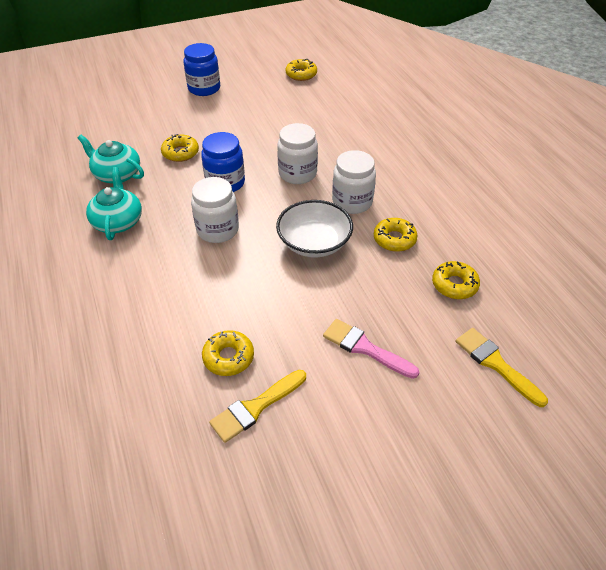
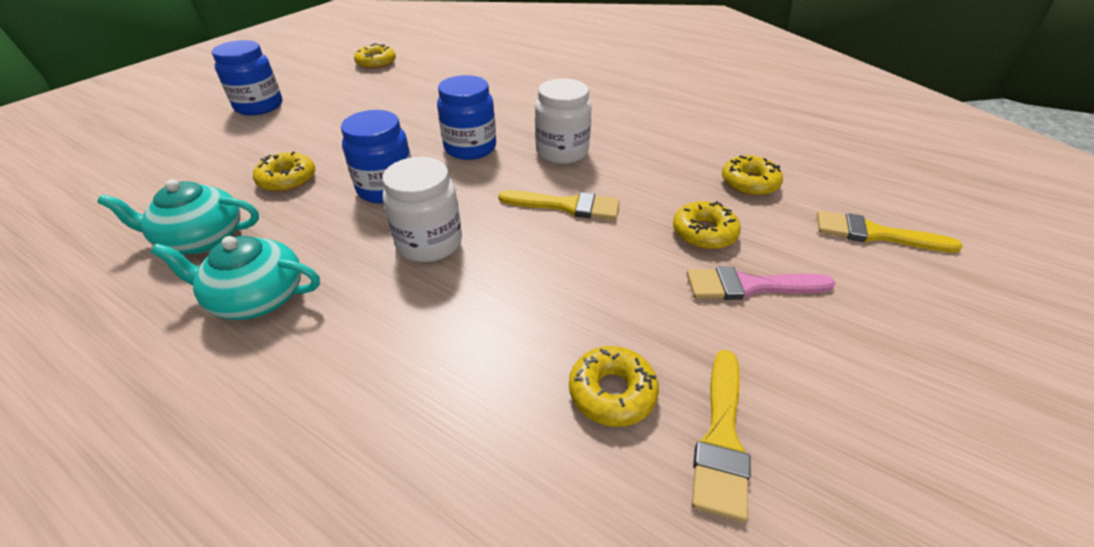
camera: 35 degrees left, 5 degrees down
(118, 221) = (257, 297): turquoise teapot -> turquoise teapot turned 45 degrees counterclockwise
(297, 173) = (470, 148): white jar -> blue jar
(314, 243) = (566, 206): white bowl -> yellow brush
(394, 239) = (645, 168): yellow donut -> yellow donut (704, 233)

